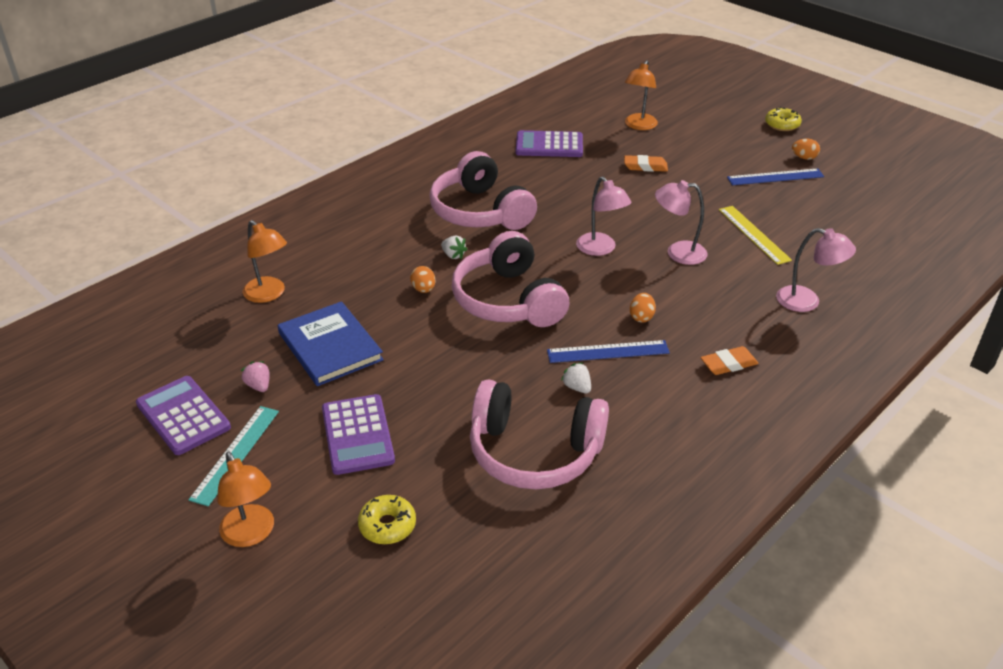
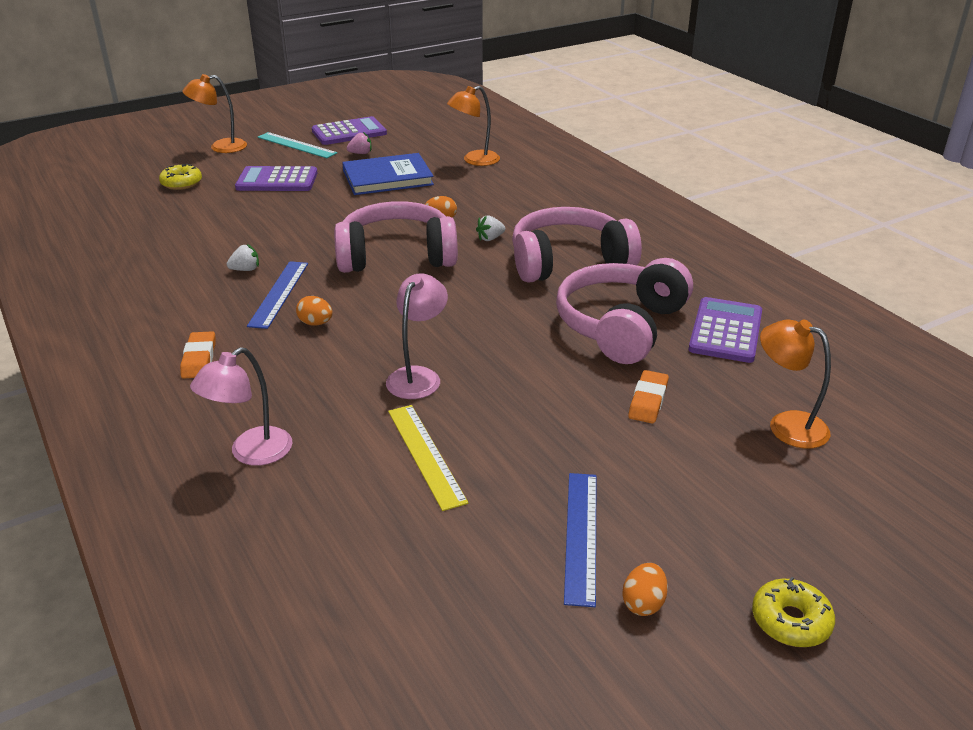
camera: 105 degrees right, 5 degrees down
(534, 452) = (191, 240): pink headphones -> pink headphones (621, 326)
(600, 249) = (456, 323): pink lamp -> none
(754, 234) = (425, 455): yellow ruler -> yellow ruler turned 75 degrees clockwise

